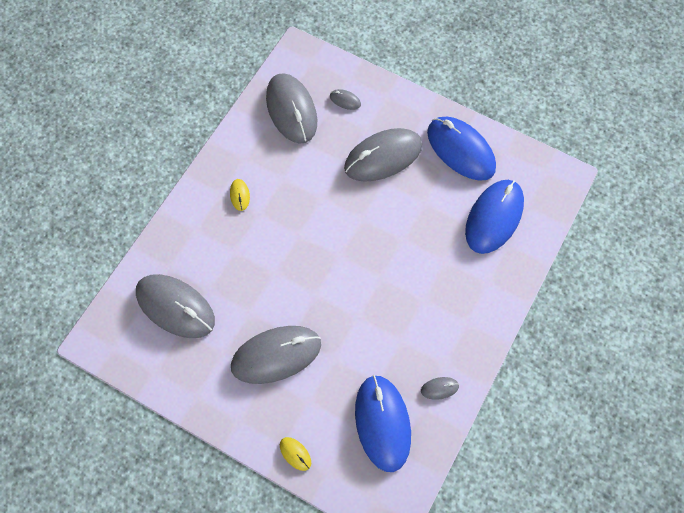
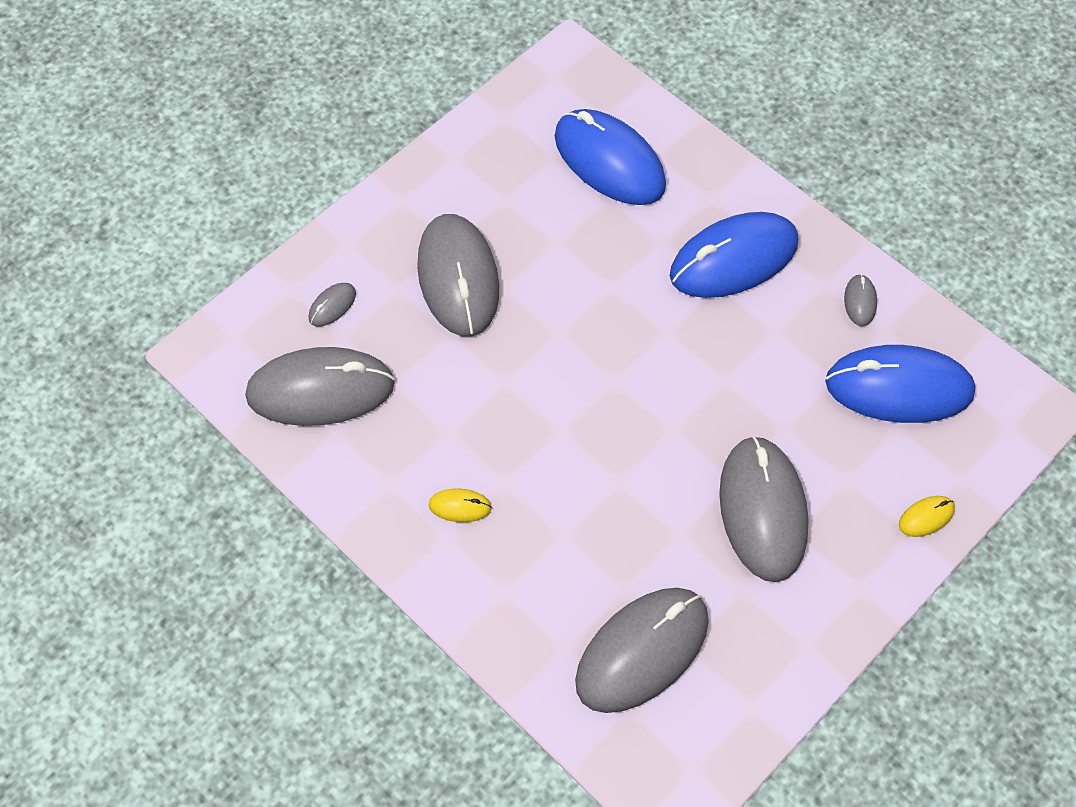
camera: 75 degrees left, 5 degrees down
(461, 150) = (482, 171): blue mouse -> blue mouse (733, 259)

